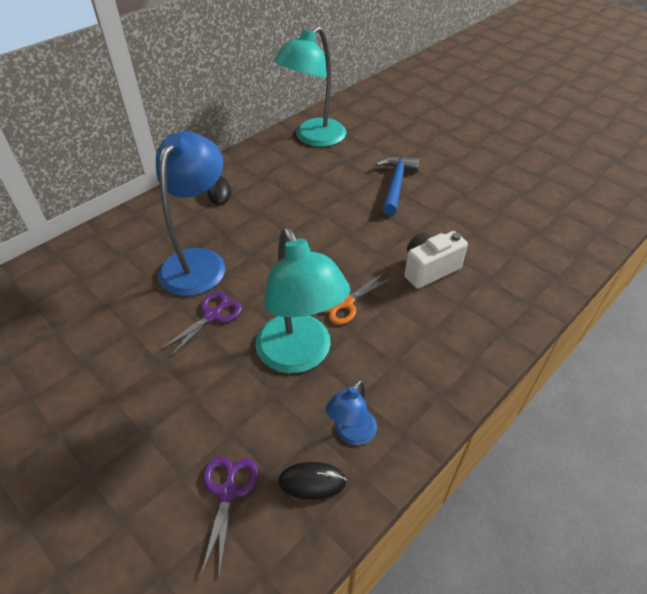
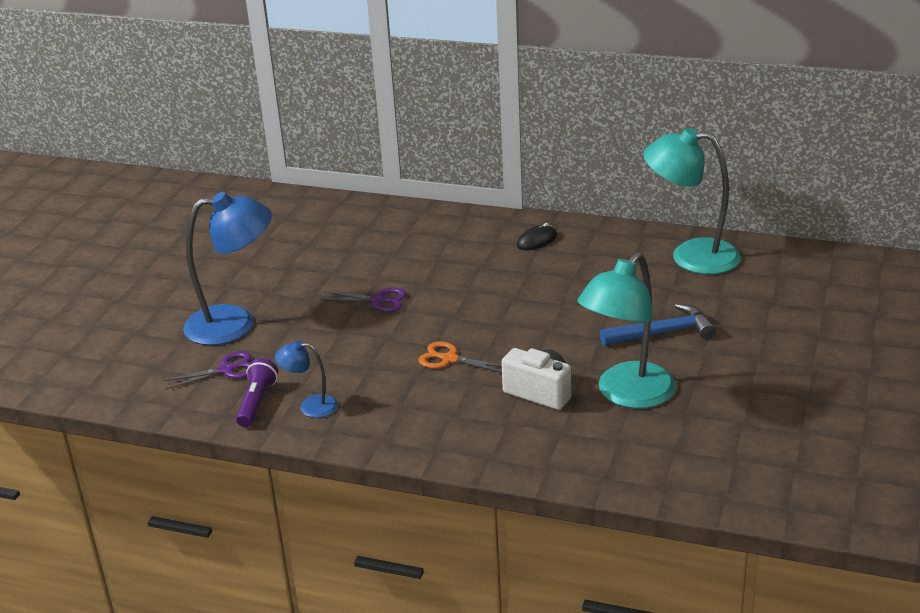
camera: 65 degrees right, 15 degrees down
(198, 261) = (434, 269): blue lamp -> blue lamp (234, 324)
(299, 356) = (369, 356): turquoise lamp -> turquoise lamp (627, 395)
(312, 481) = (257, 402): black mouse -> purple flashlight

